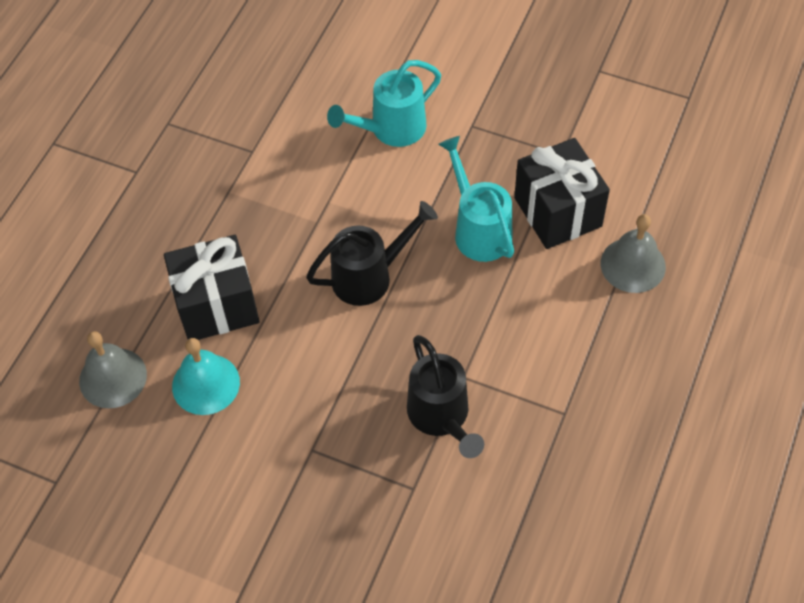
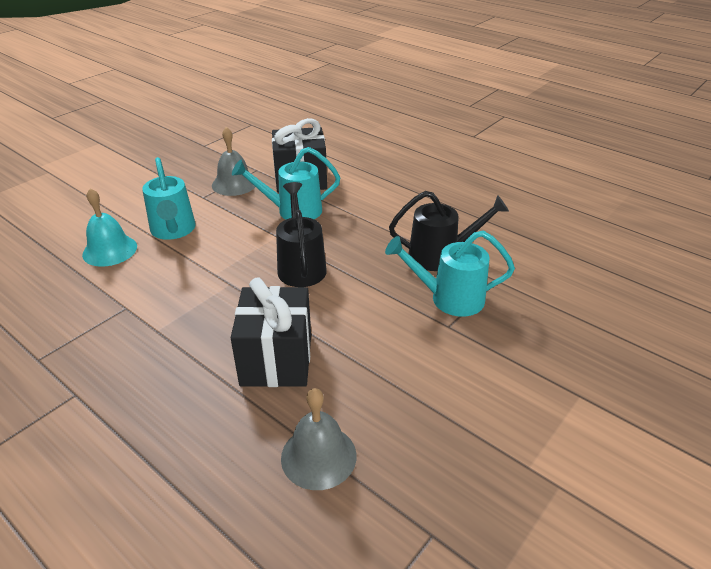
camera: 75 degrees left, 20 degrees down
(206, 384) = (358, 382): turquoise bell -> turquoise bell (110, 250)
(360, 441) = (449, 298): none -> turquoise watering can
(633, 265) = (357, 164): grey bell -> grey bell (234, 184)

